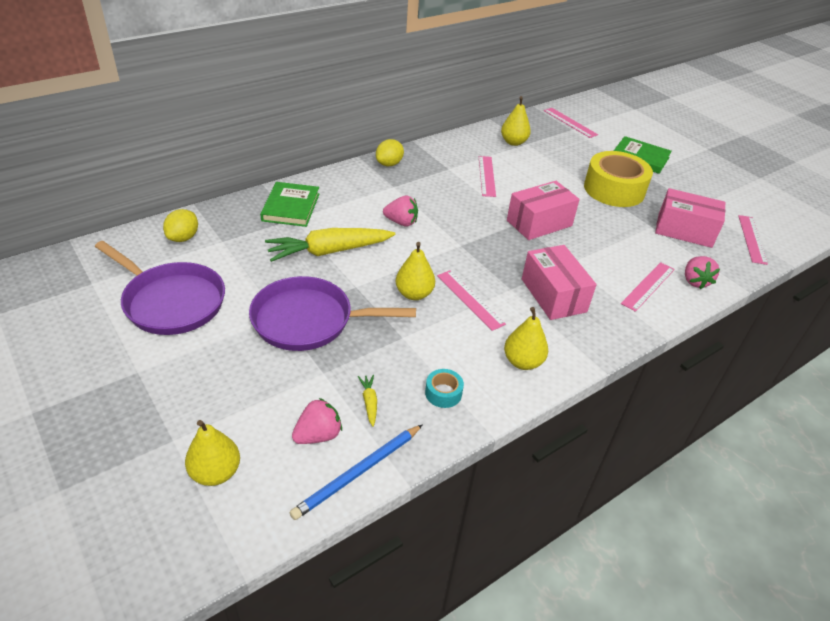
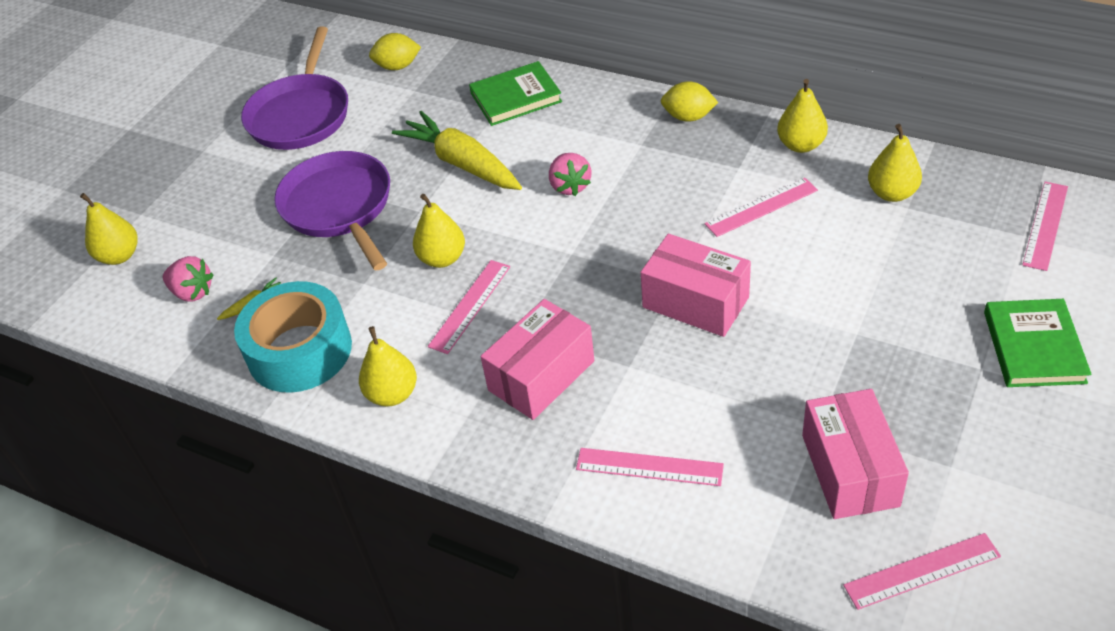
camera: 70 degrees right, 5 degrees up
(358, 473) = (162, 339): blue pencil -> none
(443, 393) = (299, 351): turquoise tape -> turquoise tape, size x2.37
(452, 146) = (800, 145): none -> yellow pear
(614, 189) = (882, 348): yellow tape -> none
(695, 281) = (712, 520): pink strawberry -> none

